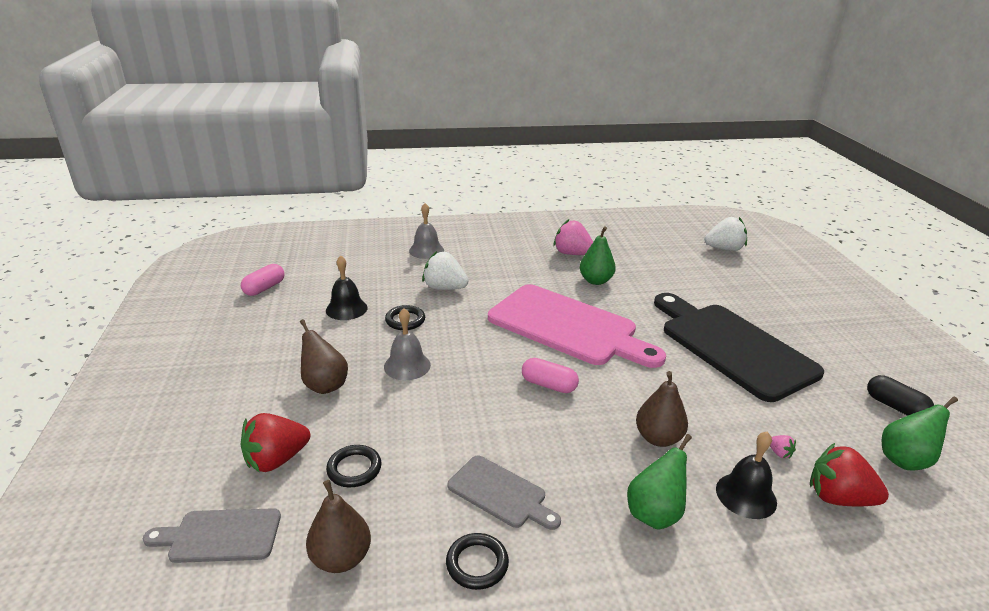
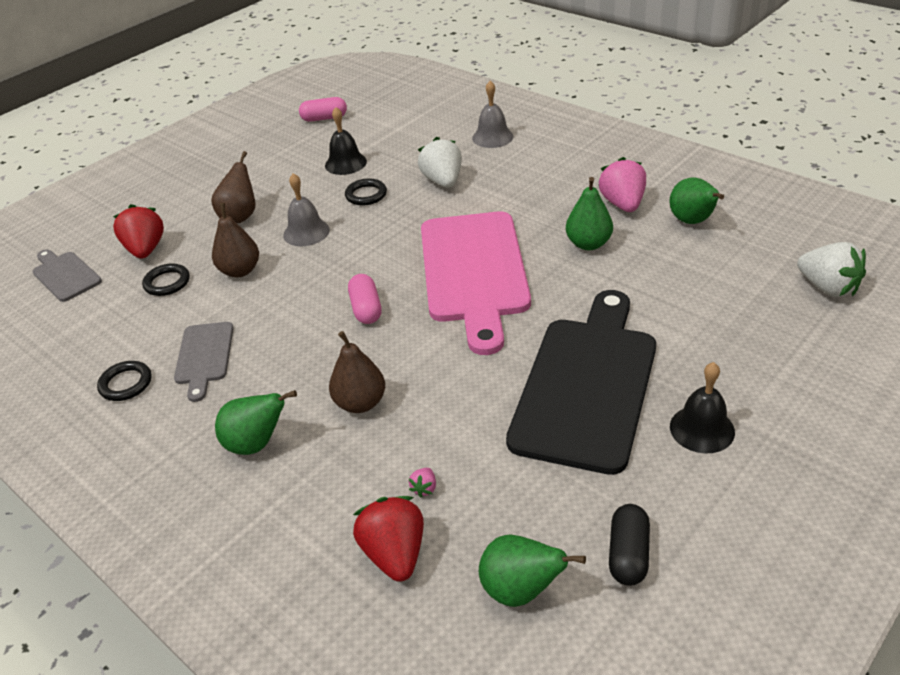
camera: 55 degrees right, 10 degrees up
(276, 459) = (146, 249): red strawberry -> red strawberry turned 60 degrees clockwise
(341, 558) = (84, 328): brown pear -> brown pear (240, 271)
(620, 247) = (693, 221): none -> green pear
(746, 495) = (334, 488): black bell -> black bell (702, 429)

